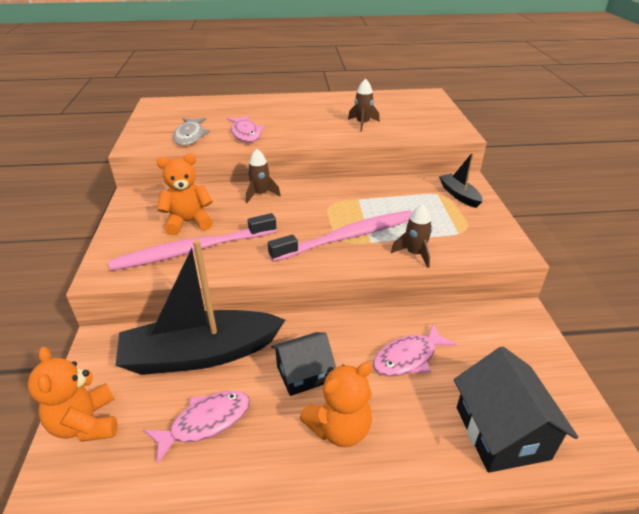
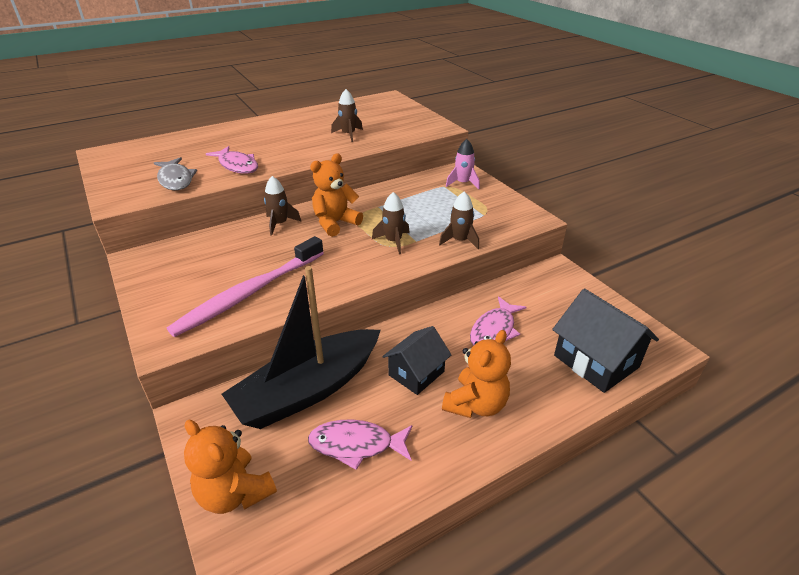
camera: 25 degrees left, 0 degrees up
(188, 222) = (223, 268): orange teddy bear -> orange teddy bear (335, 223)
(205, 422) = (356, 445): pink fish -> pink fish turned 120 degrees counterclockwise
(348, 237) = (393, 241): pink toothbrush -> brown rocket
(459, 195) = (463, 183): black boat -> pink rocket

